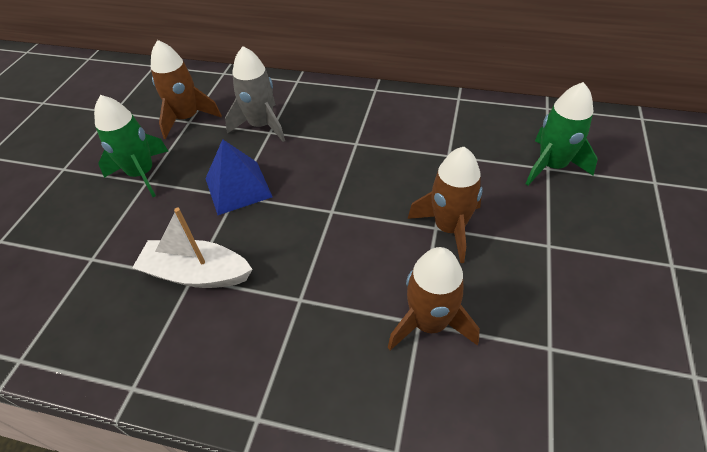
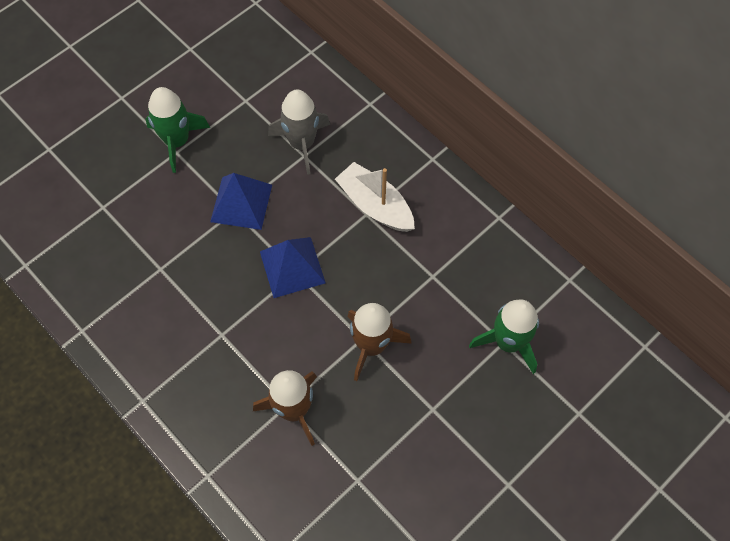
camera: 30 degrees right, 15 degrees up
(187, 118) = (246, 96): brown rocket -> none
(197, 273) = (166, 267): white boat -> white boat (375, 205)
(324, 209) = (292, 267): none -> blue pyramid

